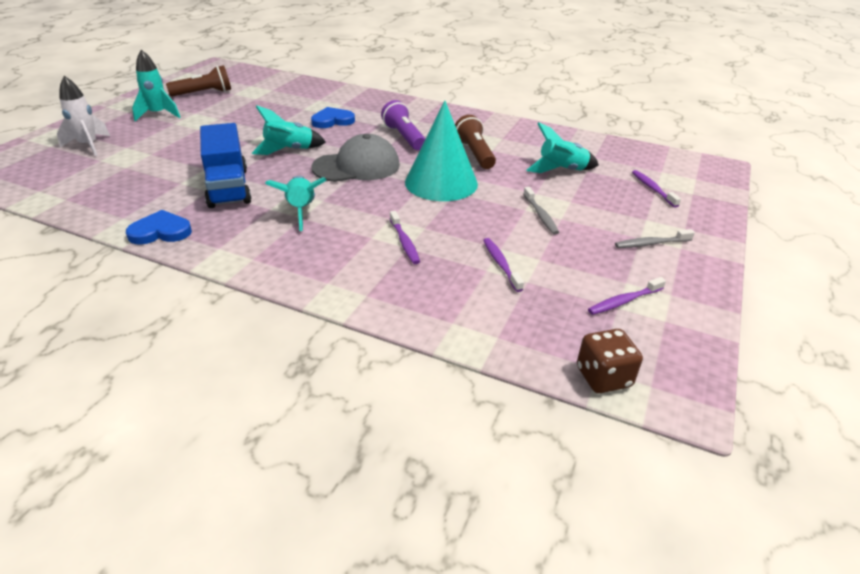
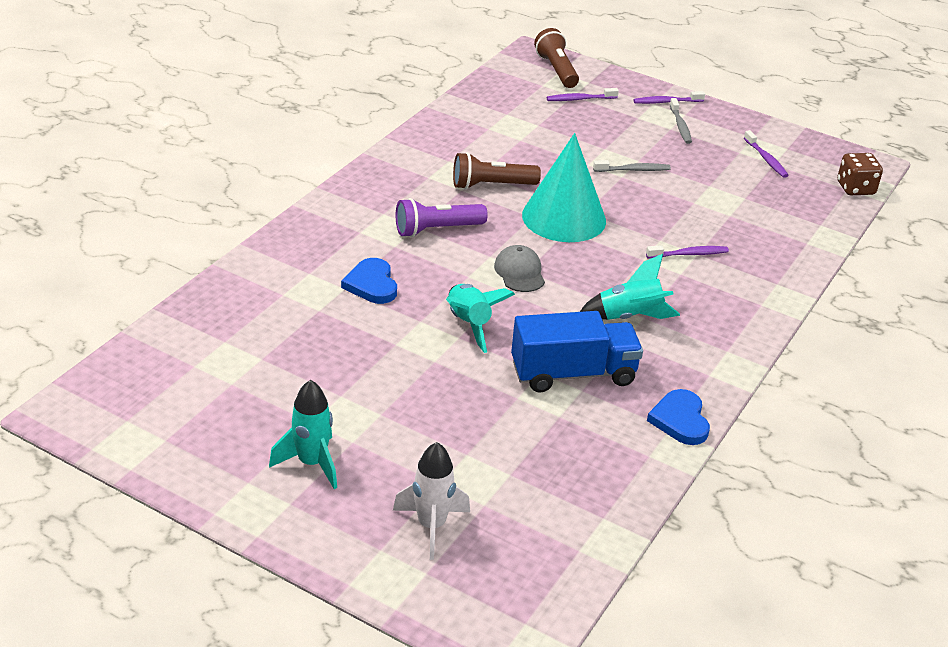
camera: 85 degrees left, 0 degrees up
(204, 93) = (221, 418): brown flashlight -> brown flashlight (556, 70)
(356, 166) = (519, 272): grey cap -> grey cap, size x0.59
(501, 264) = (720, 206): purple toothbrush -> purple toothbrush (666, 102)
(561, 170) = (538, 139): turquoise rocket -> none

